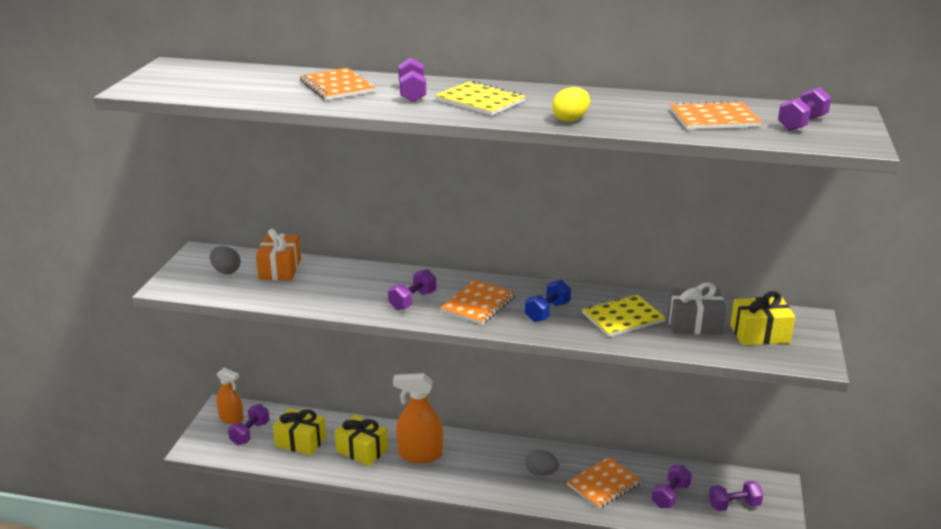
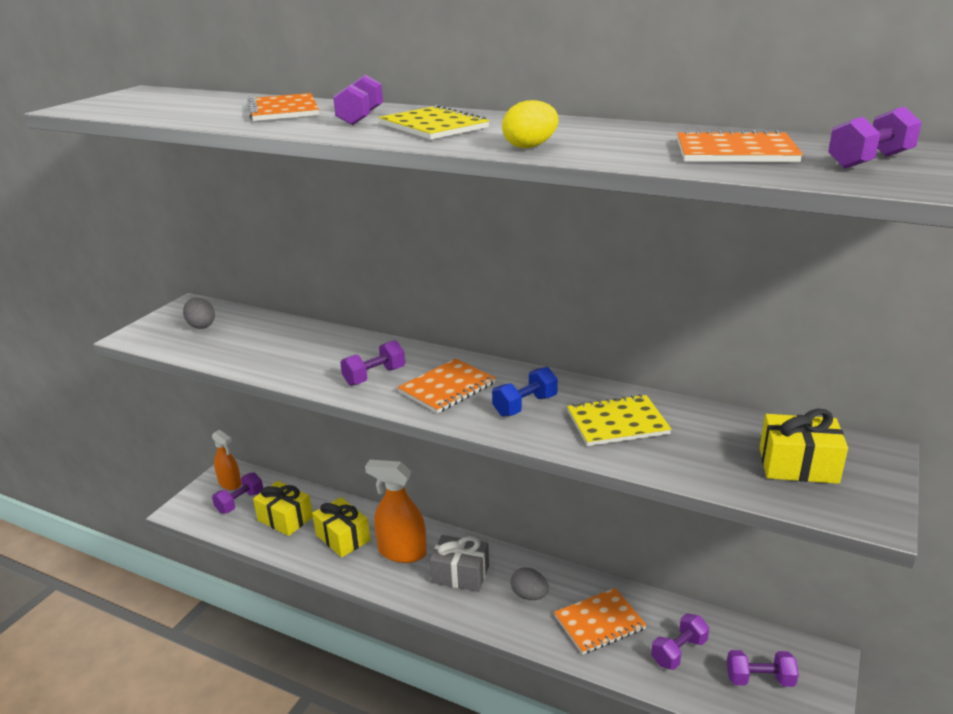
camera: 15 degrees right, 0 degrees up
(280, 269) = (256, 328): orange gift -> none
(694, 324) = (709, 442): grey gift -> grey gift (460, 574)

